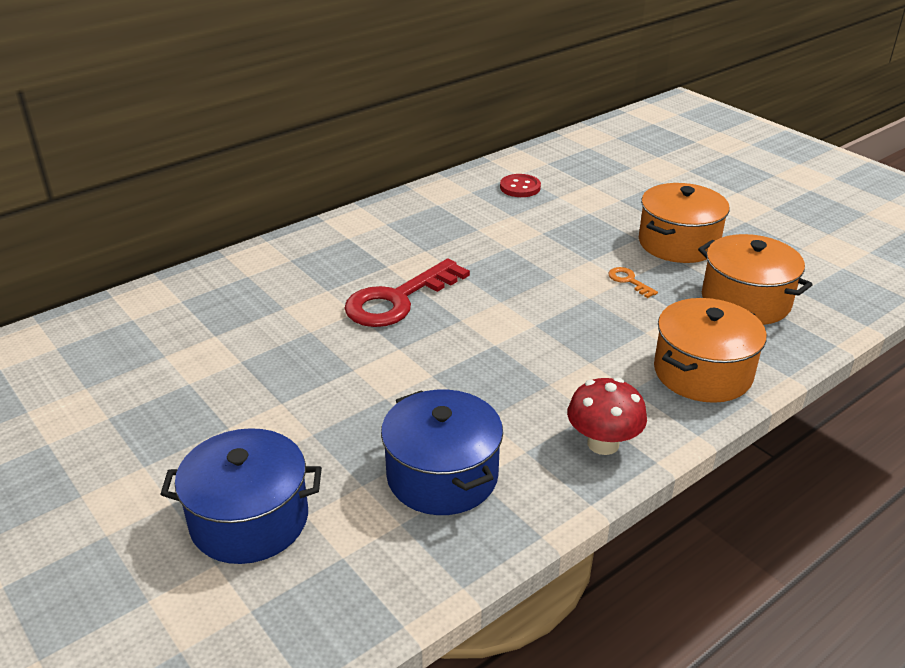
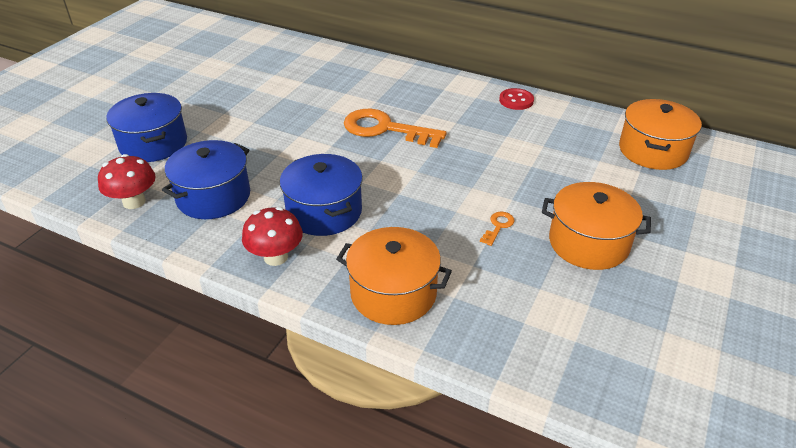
camera: 65 degrees right, 5 degrees up
(398, 300) = (385, 129): red key -> orange key
(399, 564) = (134, 202): none -> red mushroom
(520, 187) = (592, 138): red button -> red button (516, 100)
(536, 386) = (324, 212): none -> blue pot
(745, 301) = (525, 303): orange pot -> orange pot (653, 151)

